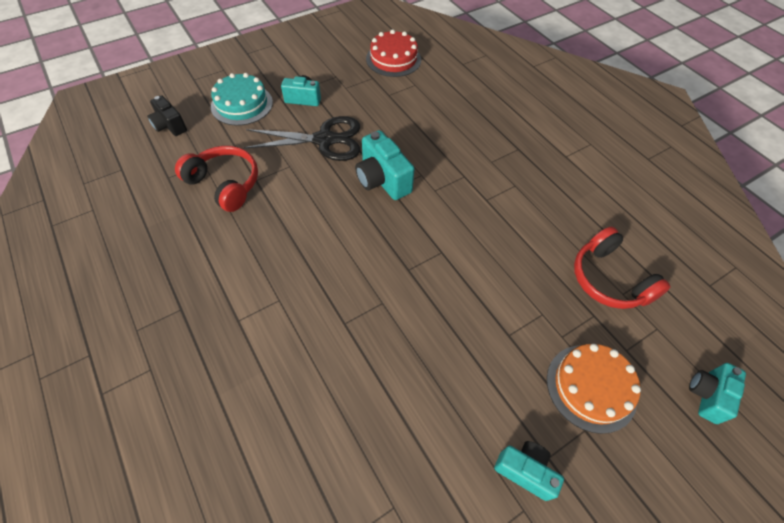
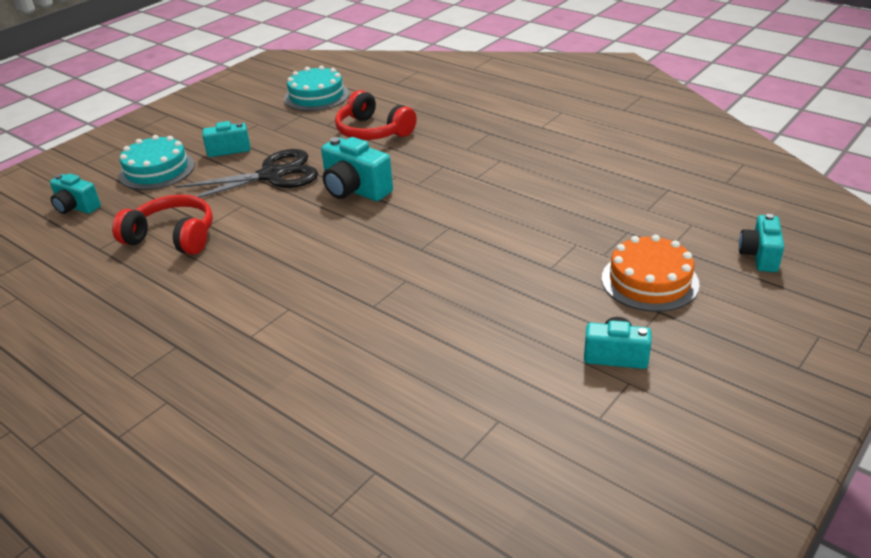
camera: 15 degrees left, 20 degrees down
(170, 126) = (76, 207): black camera -> turquoise camera
(393, 59) = (316, 96): red cake -> turquoise cake
(609, 279) = (629, 202): red headphones -> red headphones (373, 131)

